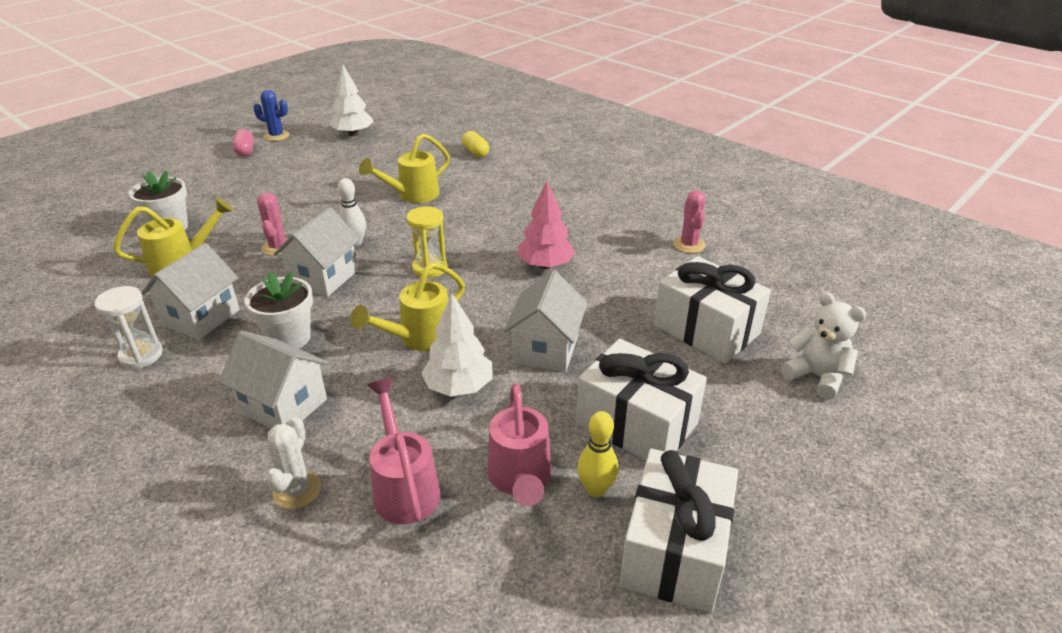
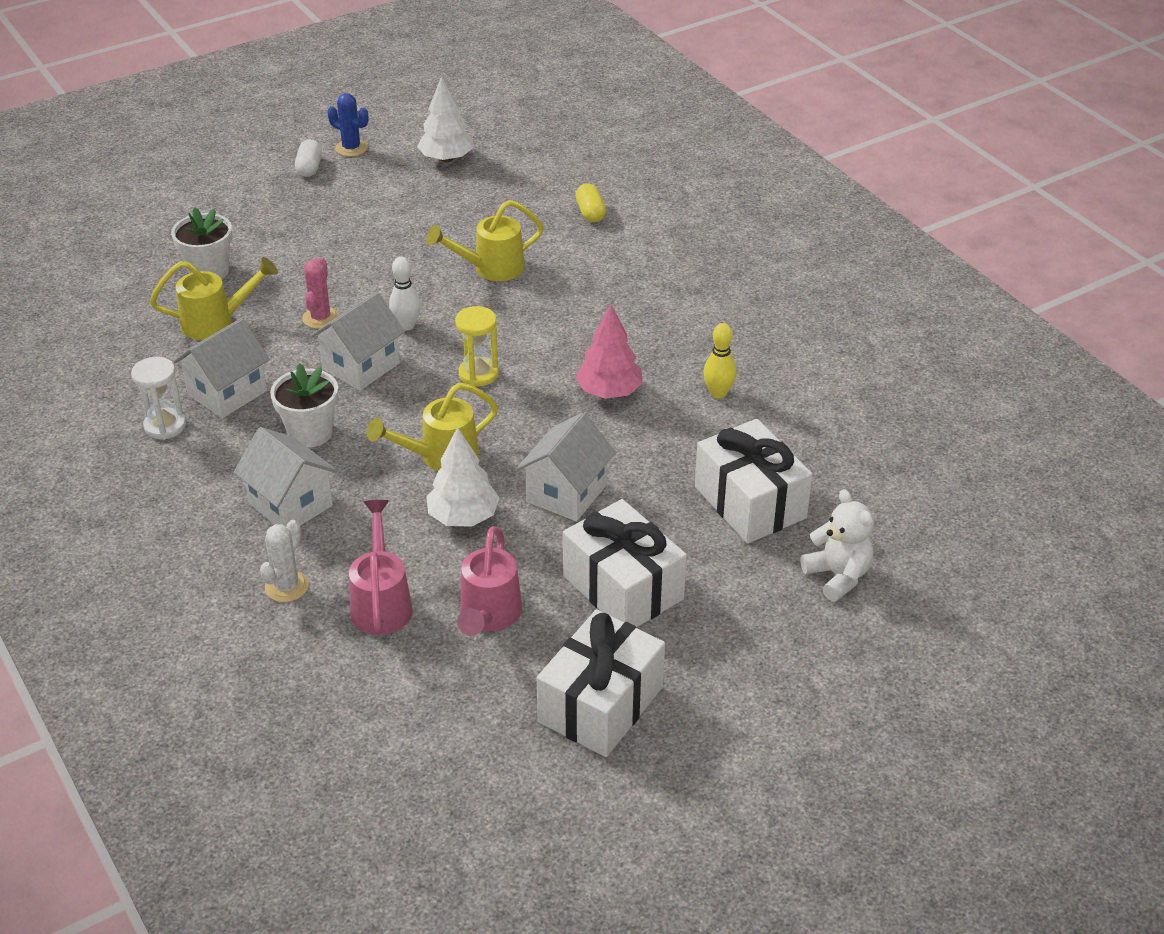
camera: 15 degrees right, 5 degrees up
(245, 151) = (309, 168): pink capsule -> white capsule
(596, 489) = (554, 639): yellow bowling pin -> yellow bowling pin (718, 393)
(689, 245) = (790, 393): pink cactus -> none

